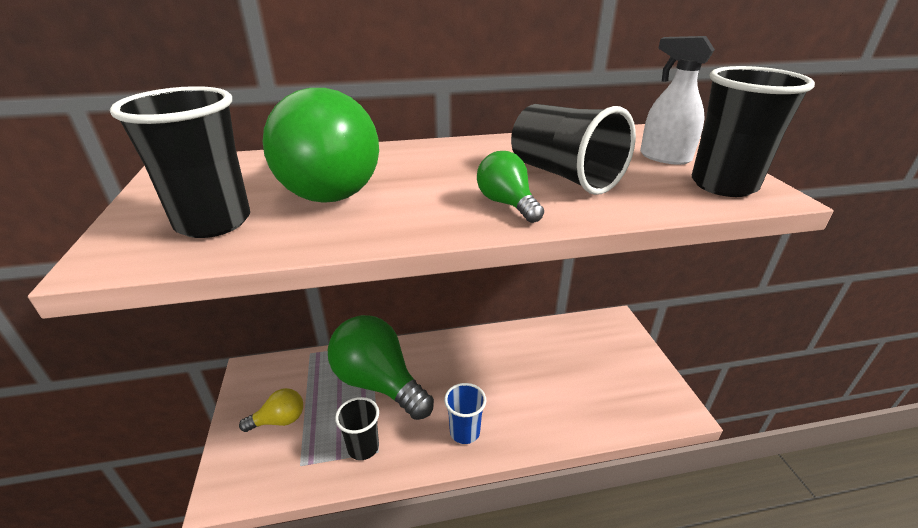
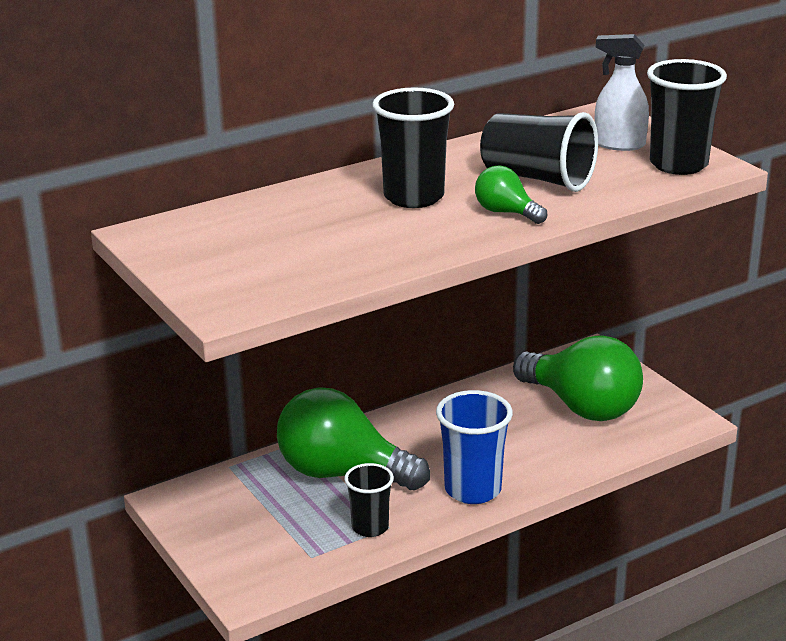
camera: 20 degrees left, 5 degrees down
(213, 222) = (268, 272): black cup -> black cup (413, 197)
(279, 420) = (252, 530): yellow light bulb -> none
(326, 187) = (327, 227): green light bulb -> green light bulb (582, 407)
(464, 432) = (473, 490): blue cup -> blue cup, size x1.59

